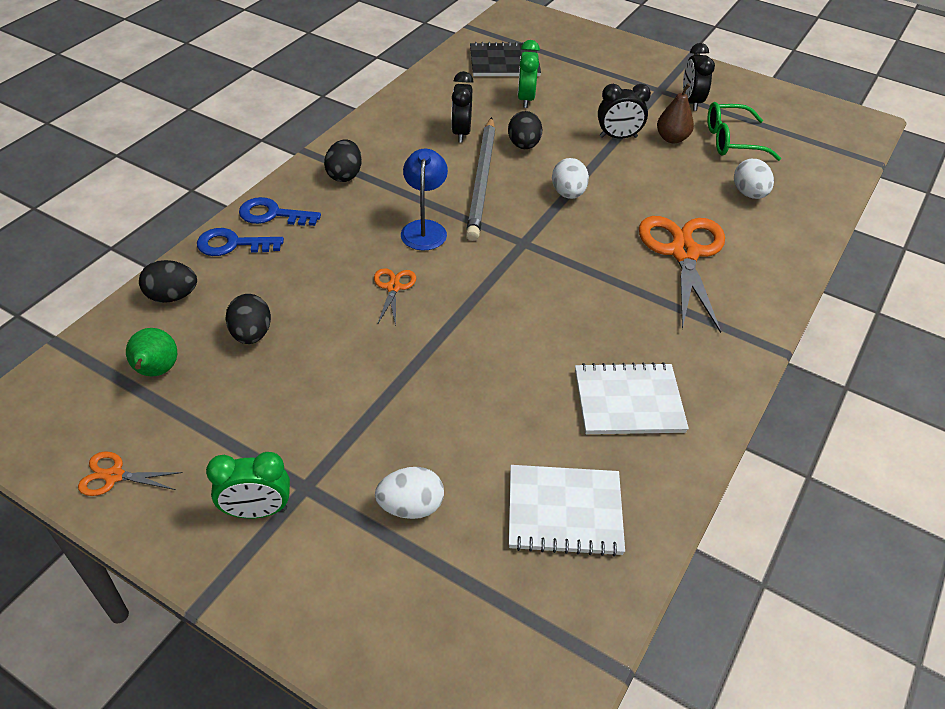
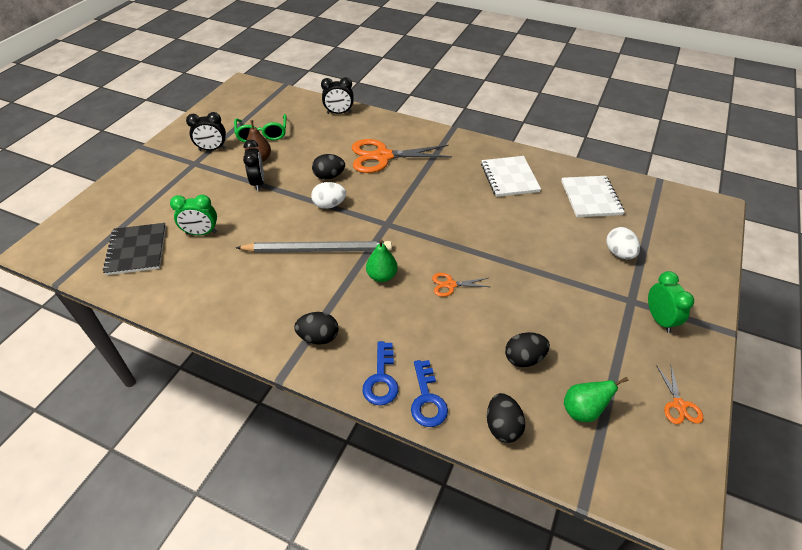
camera: 95 degrees left, 0 degrees up
(424, 228) = (382, 276): blue lamp -> green pear
(461, 133) = (252, 268): black clock -> black clock (339, 113)
(523, 145) = (270, 230): black egg -> black egg (329, 176)
(749, 194) = (320, 130): white egg -> none

